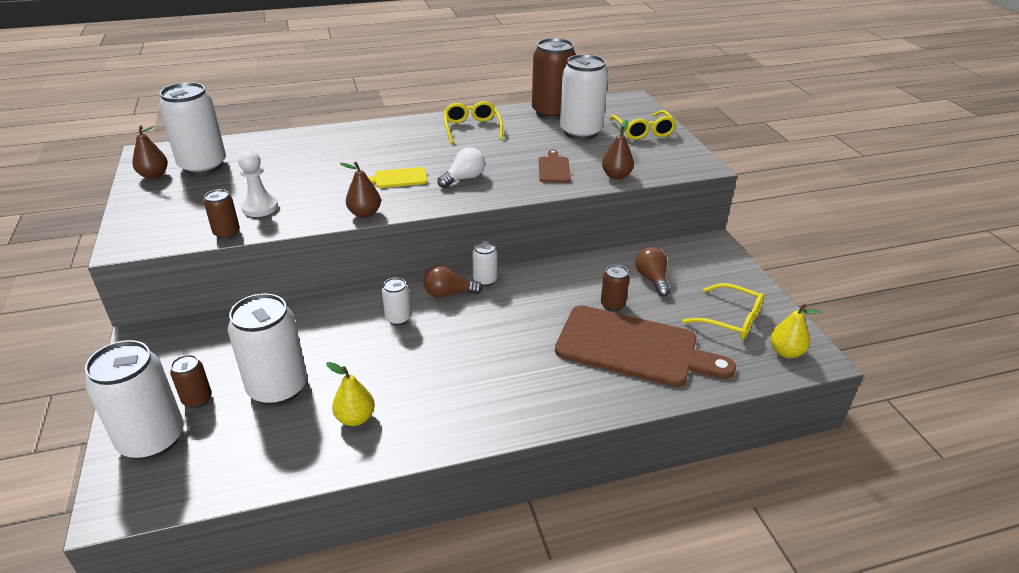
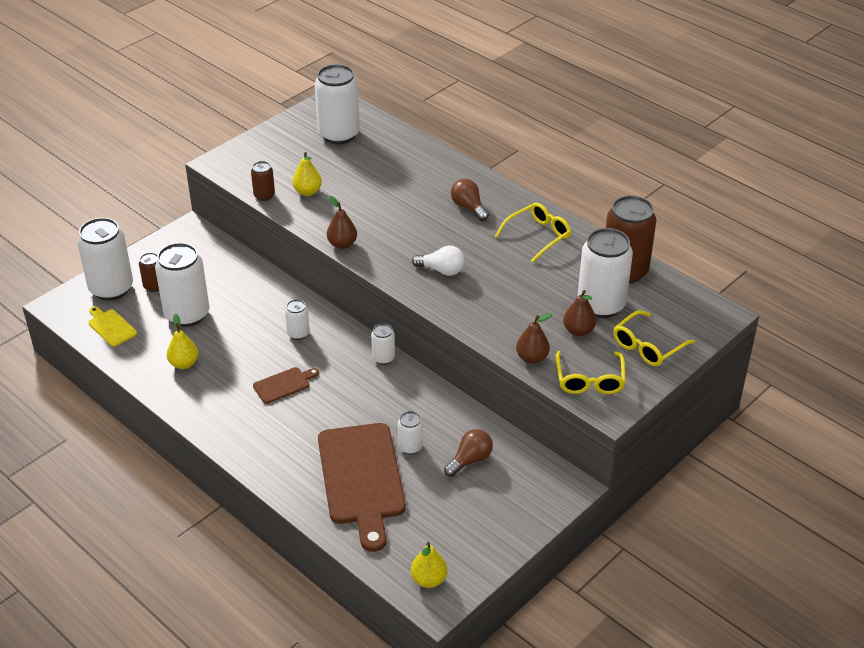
camera: 60 degrees right, 5 degrees up
(154, 175) = (307, 121): brown pear -> brown pear (578, 331)
(260, 207) = (307, 192): white pawn -> yellow pear
(398, 178) = (409, 235): yellow cutting board -> yellow cutting board (111, 327)
(449, 293) = (349, 346): brown light bulb -> brown light bulb (468, 207)
(554, 169) = (509, 315): brown cutting board -> brown cutting board (284, 385)
(612, 305) = (410, 447): brown can -> white can
(730, 319) = (449, 530): yellow glasses -> yellow glasses (589, 380)

